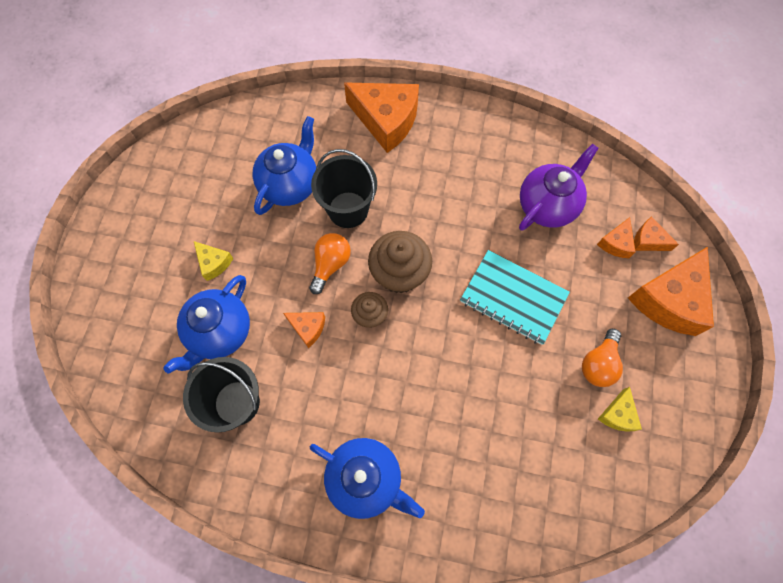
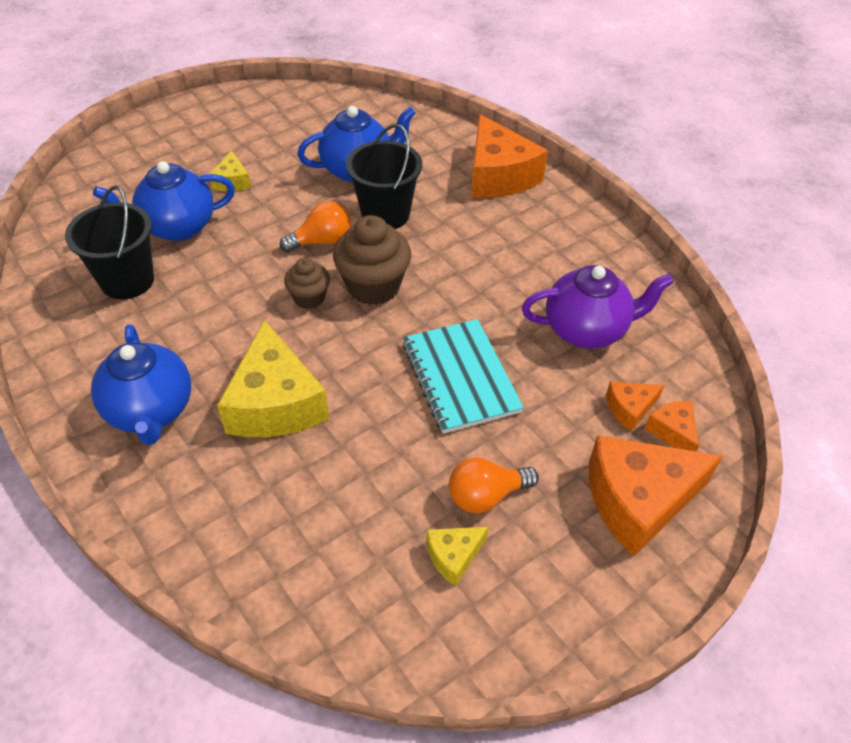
camera: 40 degrees right, 20 degrees down
(308, 328) = (247, 270): orange cheese -> none
(431, 407) = (275, 403): none -> yellow cheese

